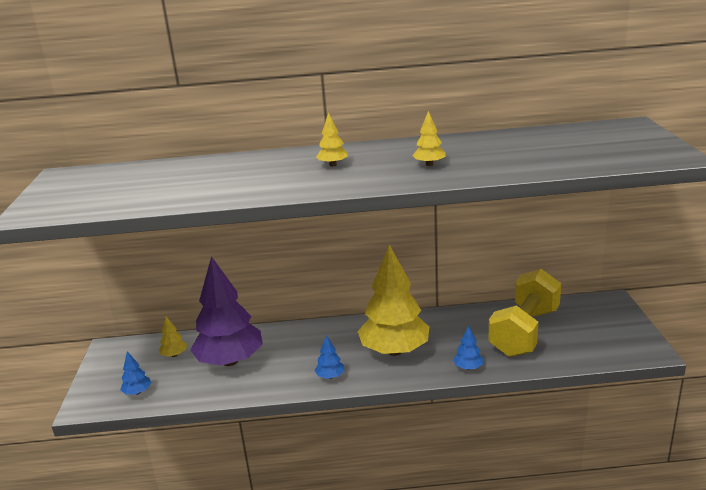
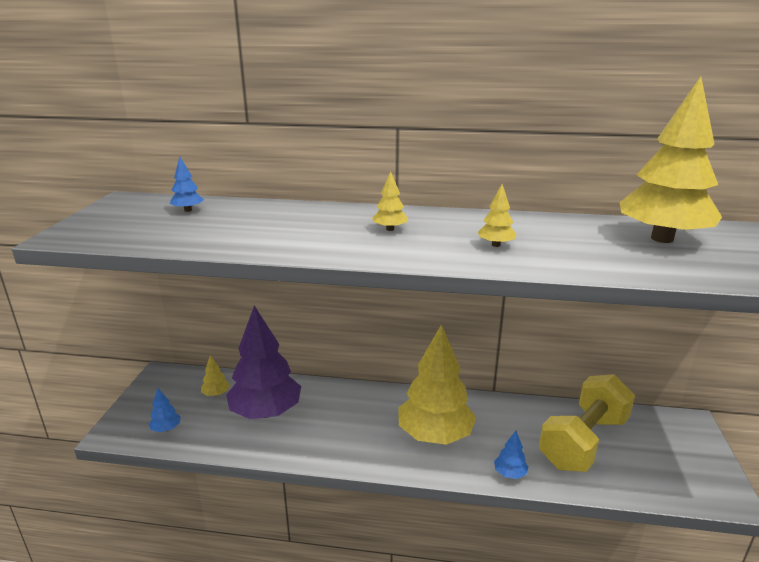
camera: 10 degrees right, 0 degrees up
(330, 376) = (359, 452): blue tree -> blue tree (188, 210)
(562, 140) = (662, 238): none -> yellow tree

